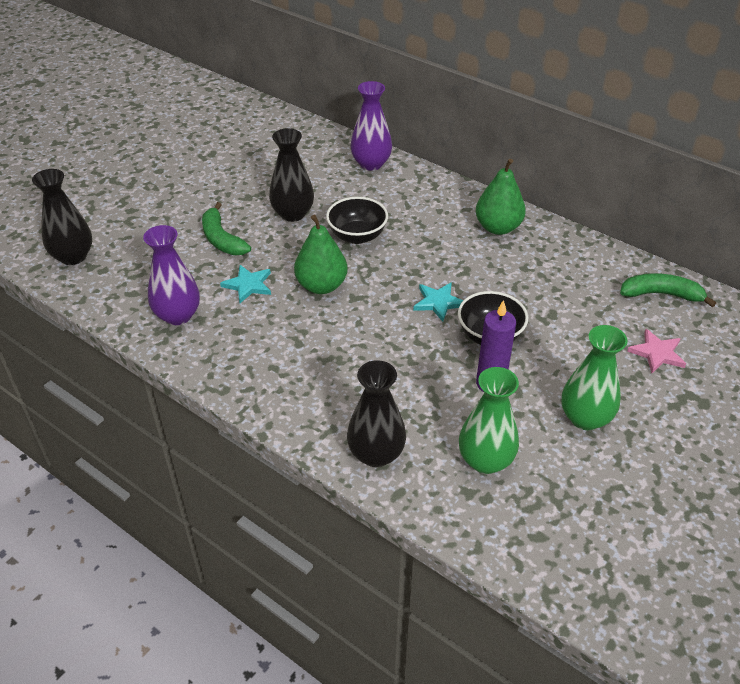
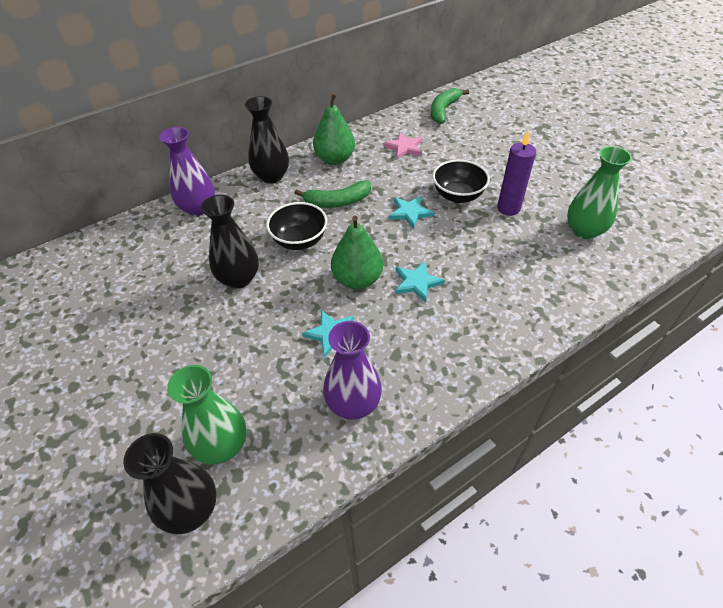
camera: 70 degrees left, 5 degrees up
(222, 239) = (246, 344): green banana -> green banana (337, 202)
(334, 327) = (417, 282): none -> turquoise star
(376, 454) = (571, 288): black vase -> black vase (271, 176)
(585, 418) = (551, 174): green vase -> green vase (222, 445)
(657, 353) = (498, 129): pink star -> pink star (404, 147)

